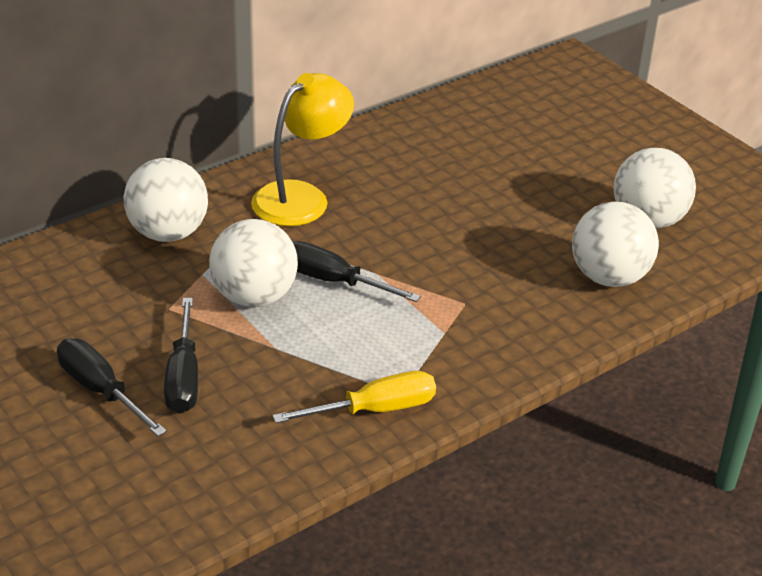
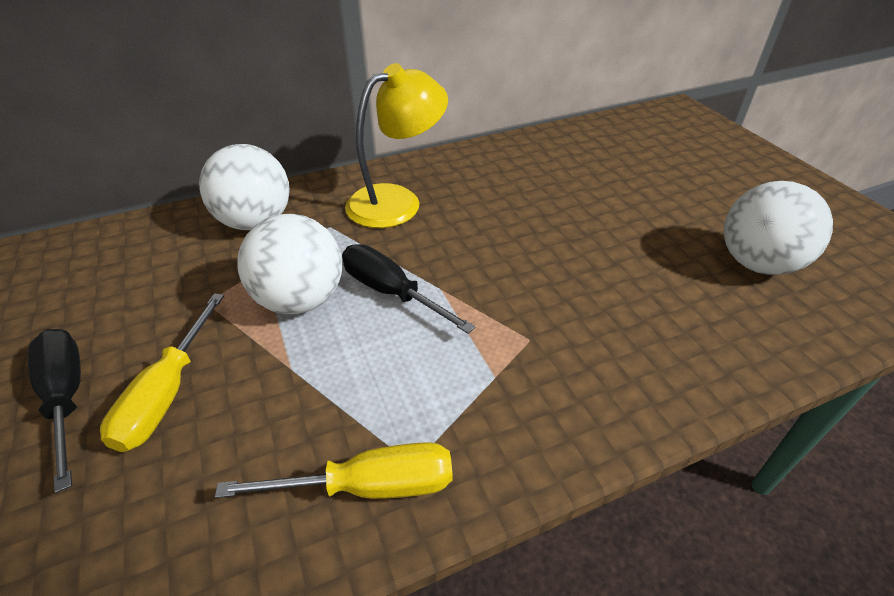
camera: 15 degrees right, 5 degrees up
(183, 377) = (167, 393): black screwdriver -> yellow screwdriver
(609, 277) = (710, 328): white ball -> none

